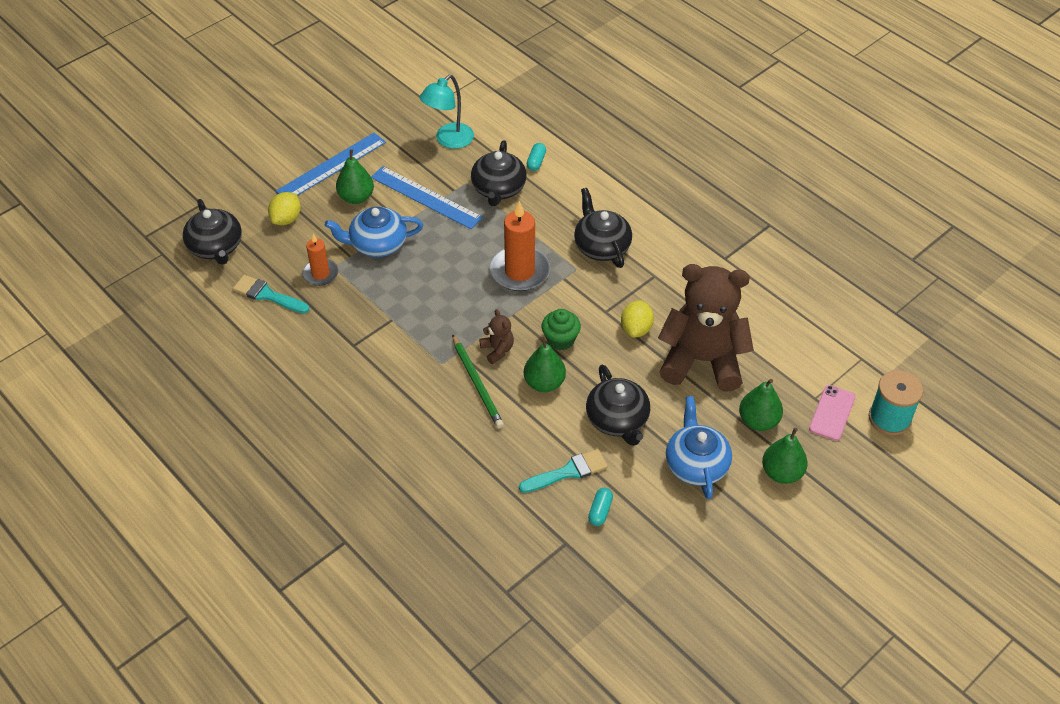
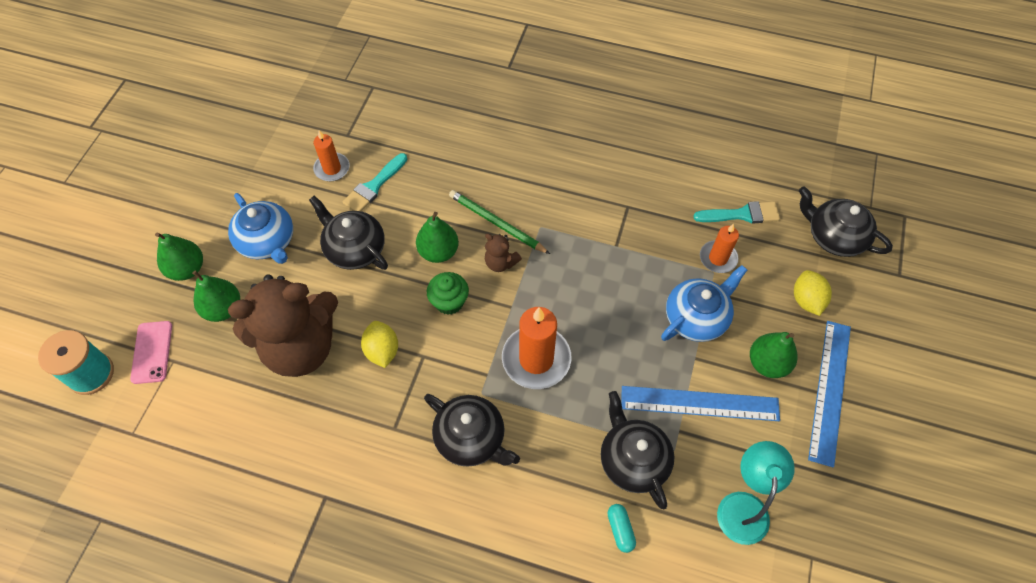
camera: 150 degrees right, 10 degrees up
(600, 511) = (332, 168): turquoise capsule -> orange candle

